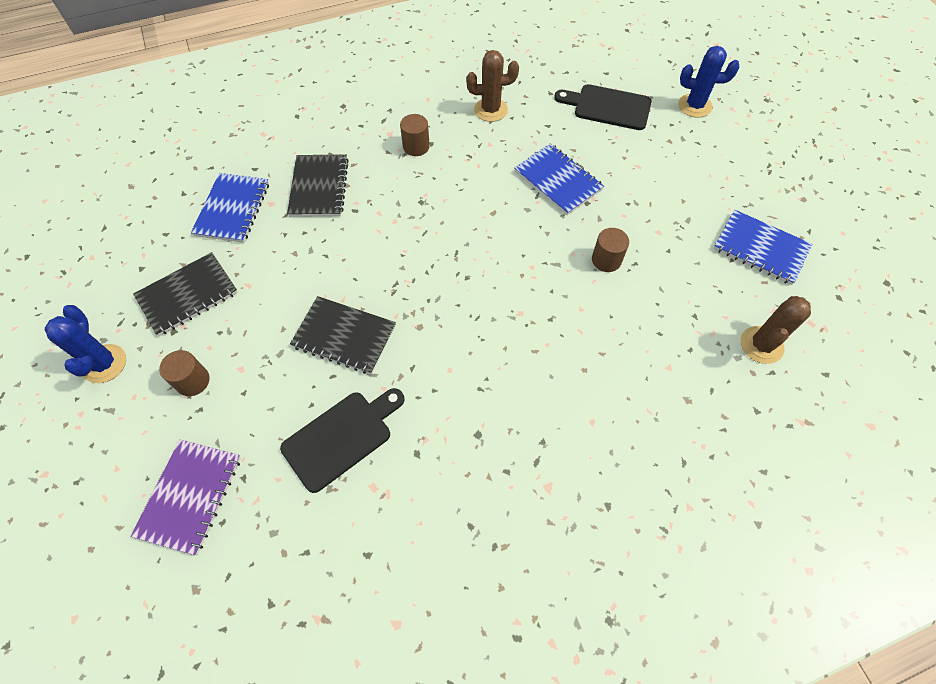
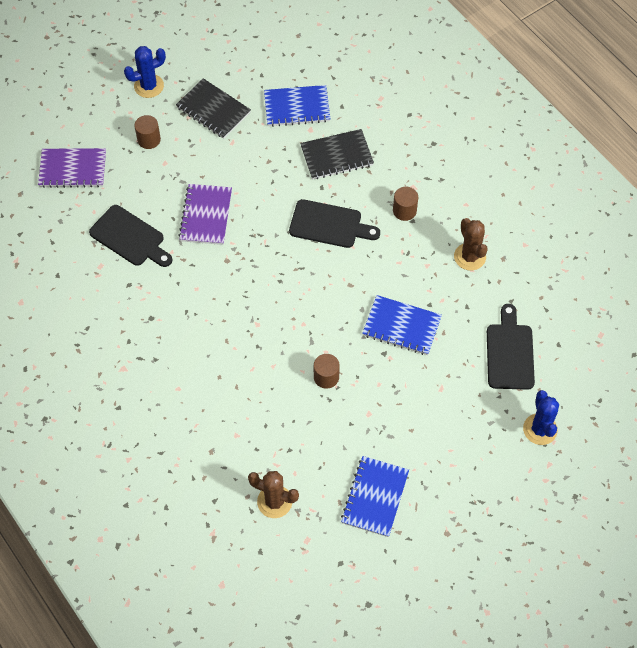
camera: 75 degrees right, 0 degrees up
(344, 336) = (206, 215): black notebook -> purple notebook
(408, 214) = (329, 225): none -> black cutting board
(558, 181) = (401, 326): blue notebook -> blue notebook turned 75 degrees clockwise

